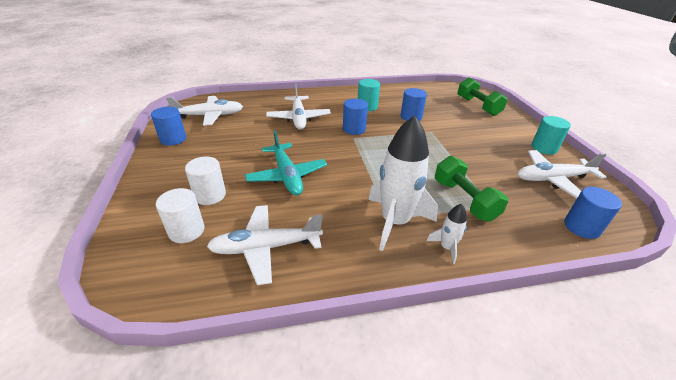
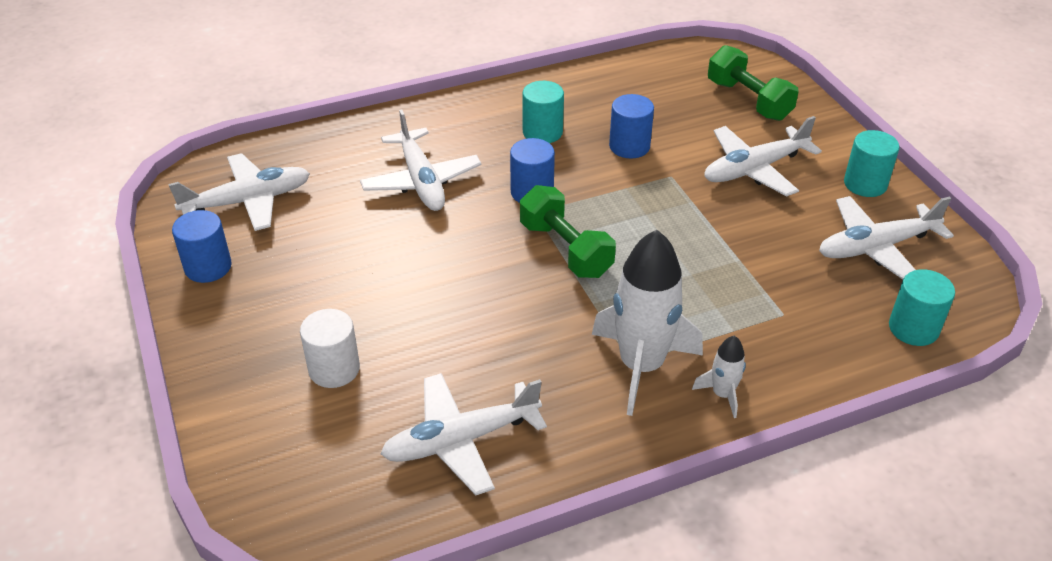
camera: 10 degrees left, 5 degrees up
(186, 231) = (328, 435): white cylinder -> none
(287, 176) = (446, 311): turquoise plane -> none
(464, 200) = (740, 310): green dumbbell -> green dumbbell (565, 249)
(478, 134) = (754, 169): none -> white plane
(581, 227) = (913, 328): blue cylinder -> turquoise cylinder

